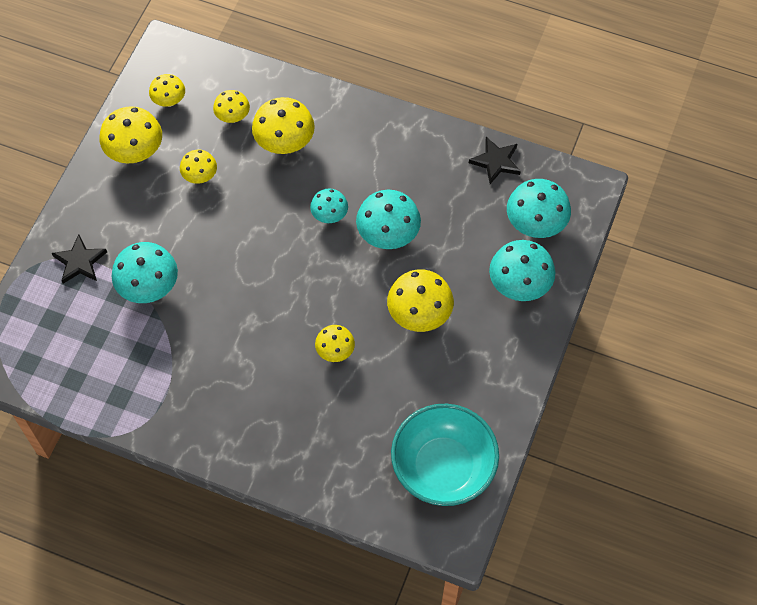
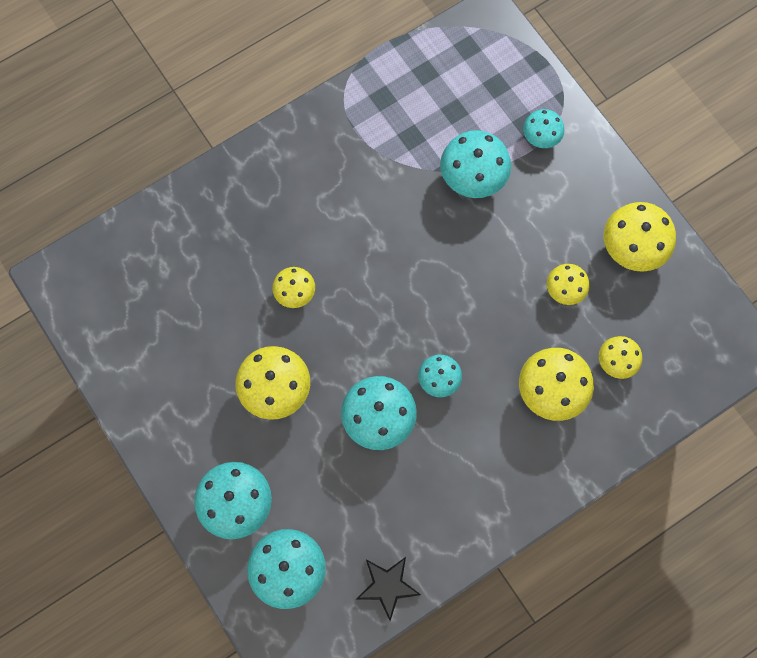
camera: 125 degrees right, 10 degrees up
(80, 262) = (541, 138): black star -> turquoise mushroom
(169, 101) = (675, 314): yellow mushroom -> none
(443, 467) = (121, 310): turquoise bowl -> none

